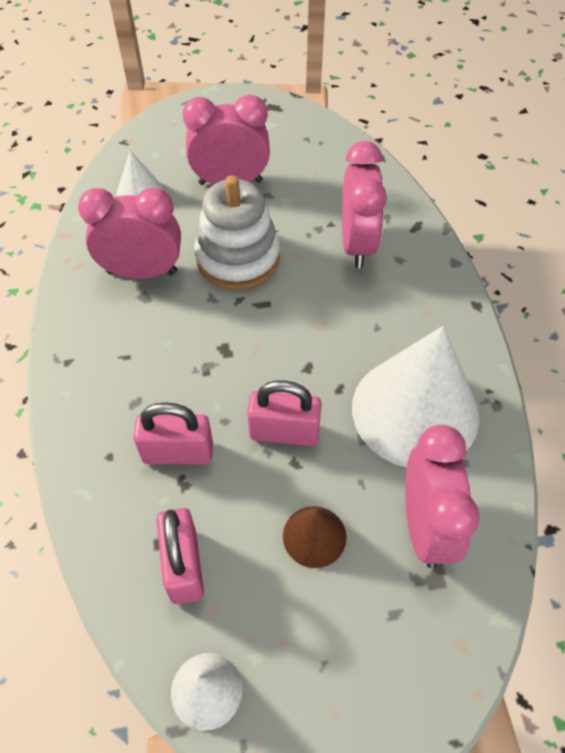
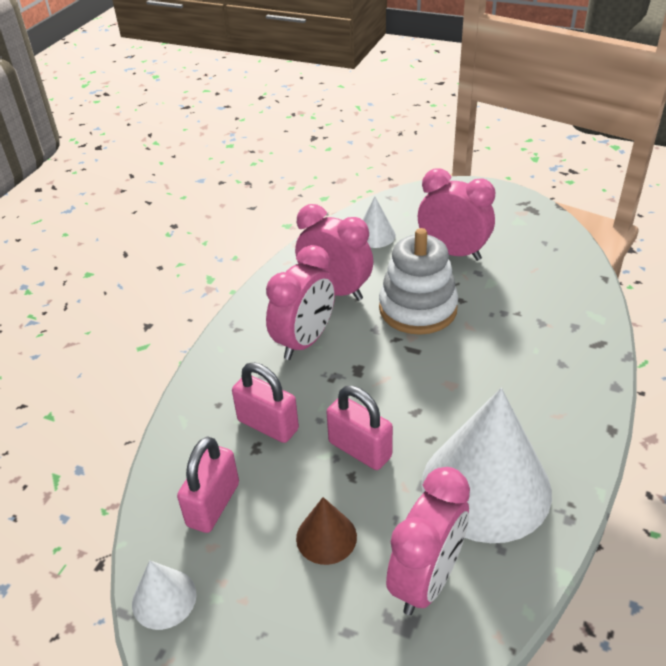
camera: 35 degrees right, 15 degrees down
(357, 244) = (530, 337): pink clock -> pink clock (305, 341)

